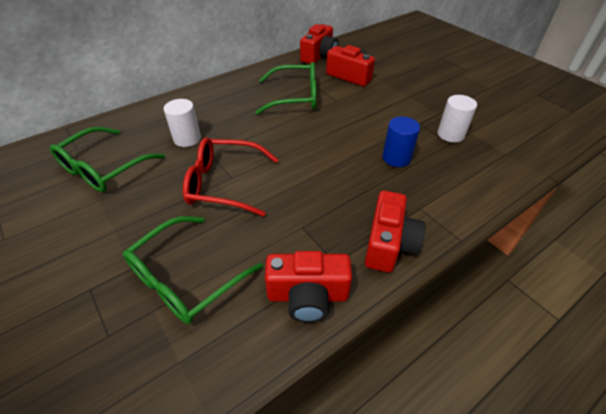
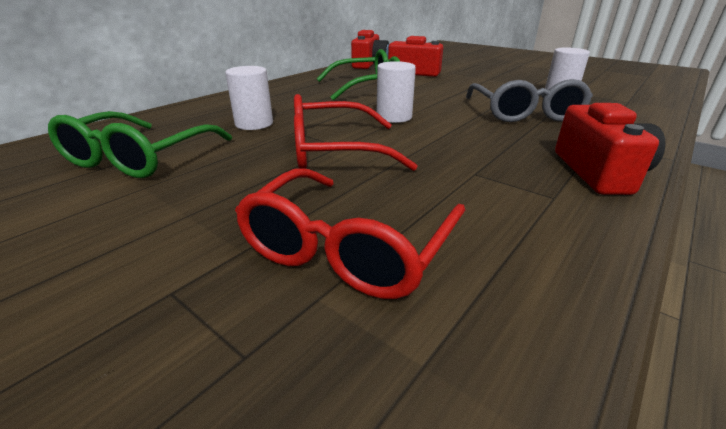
camera: 15 degrees left, 15 degrees down
(185, 278) = (348, 248): green glasses -> red glasses
(290, 146) = (394, 117): none -> white cylinder
(308, 295) = (556, 234): red camera -> none
(396, 158) = (524, 113): blue cylinder -> grey glasses

